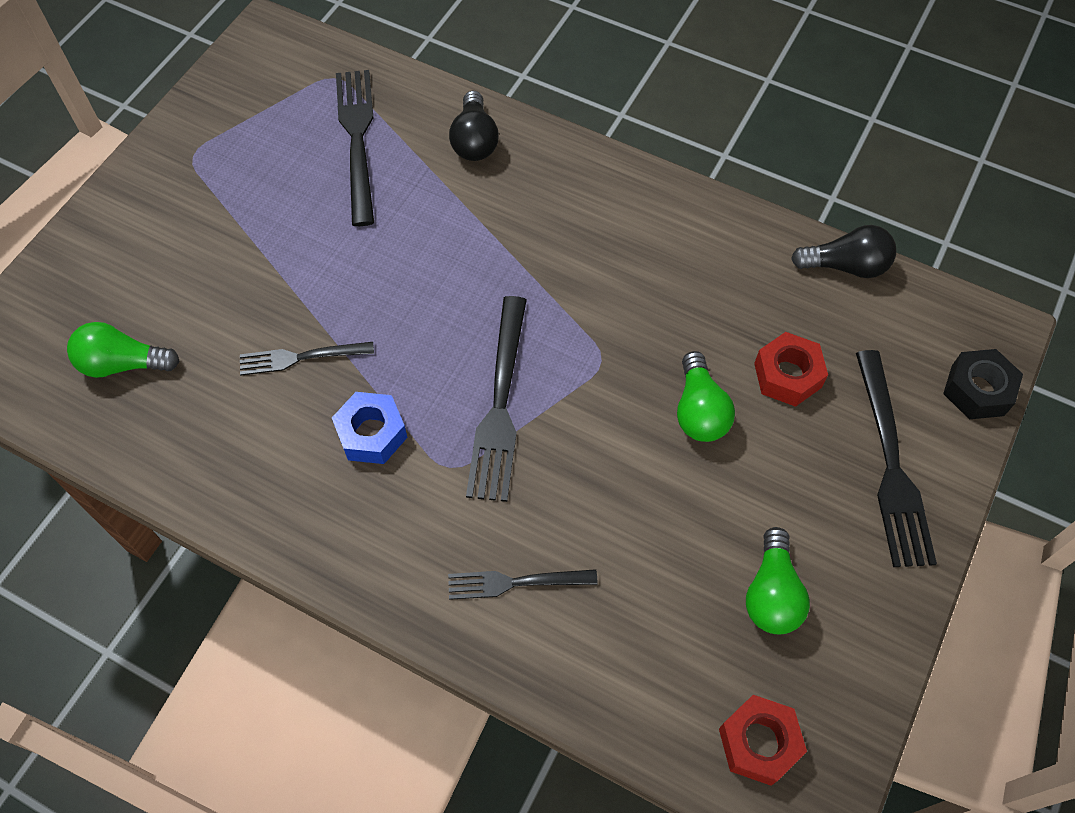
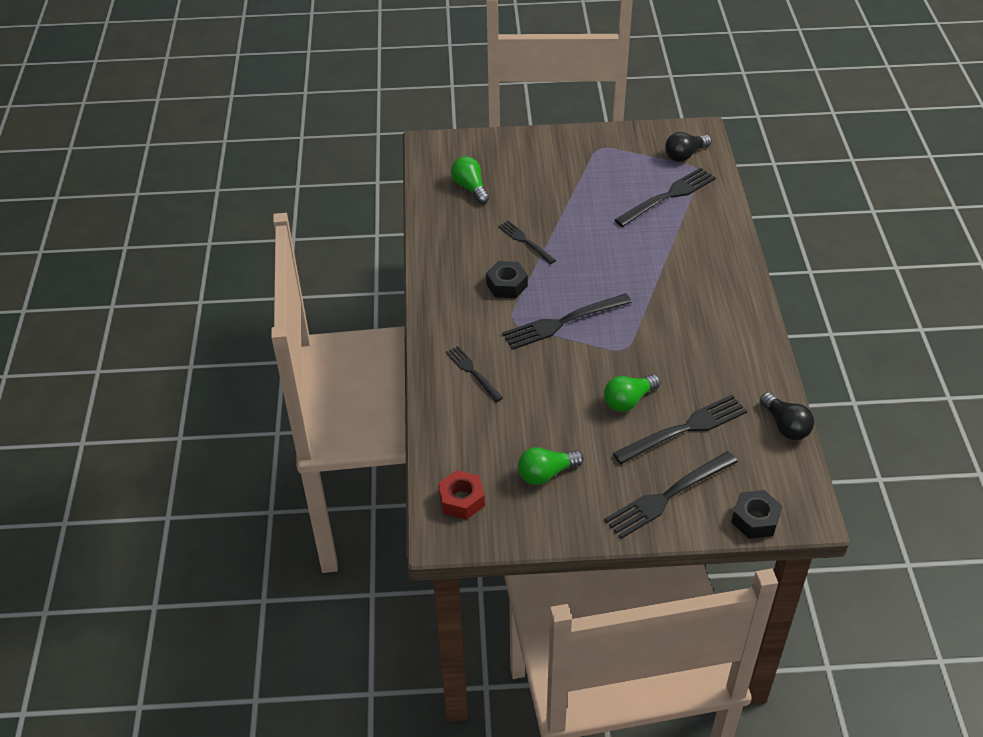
camera: 60 degrees right, 15 degrees down
(371, 434) = (506, 285): blue nut -> black nut
(474, 140) = (713, 238): black light bulb -> black light bulb (685, 155)
(787, 375) = (685, 428): red nut -> black fork

